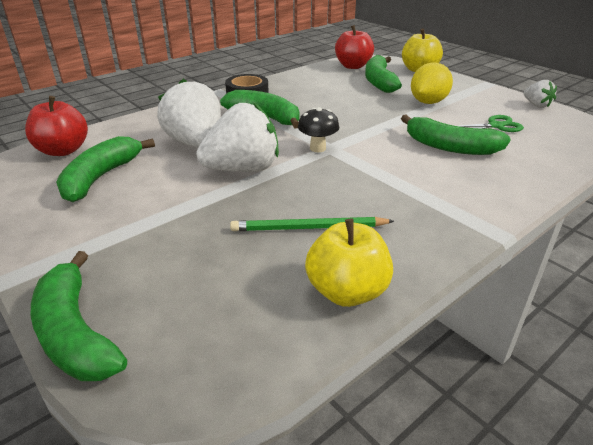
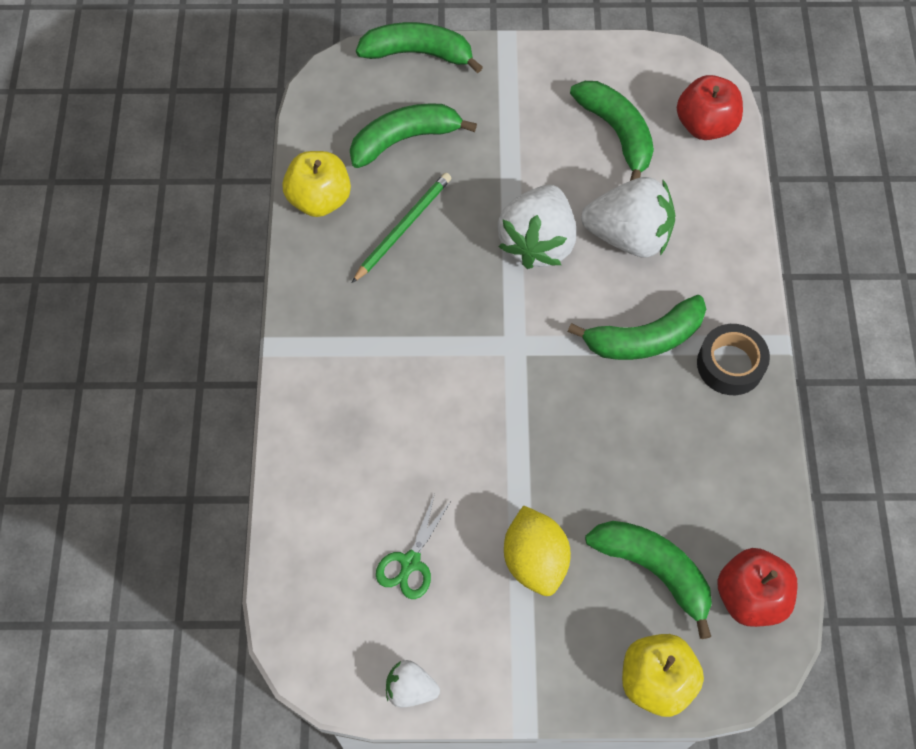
camera: 130 degrees right, 30 degrees up
(317, 148) = (523, 333): black mushroom -> none
(450, 147) = (414, 457): green banana -> green banana (404, 139)

